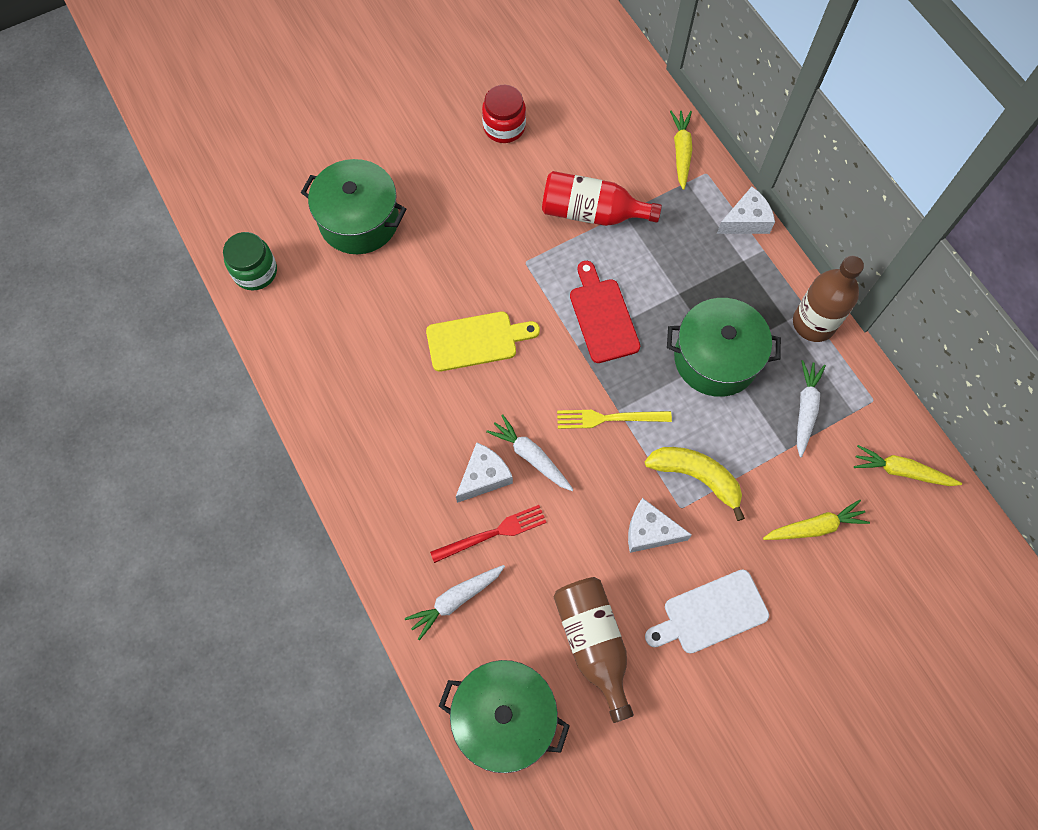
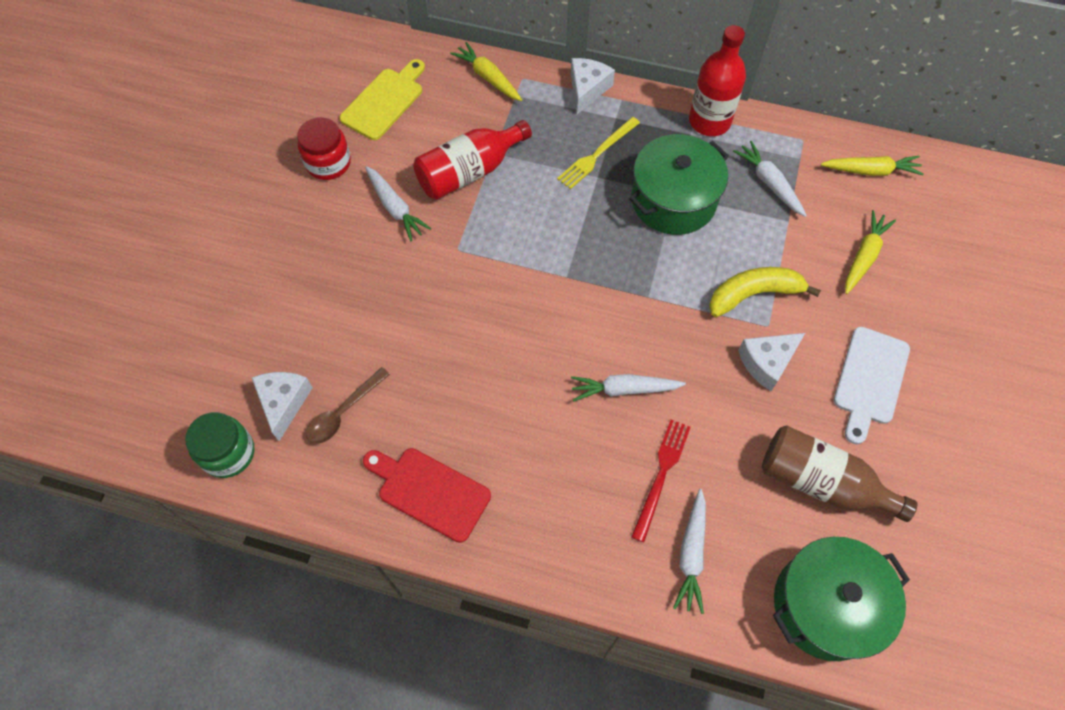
camera: 45 degrees left, 5 degrees down
(343, 307) = (343, 412): none -> brown spoon
(359, 220) = (281, 332): green pot -> none
(476, 341) = (485, 341): yellow cutting board -> yellow cutting board (384, 101)
(484, 476) = (606, 438): white cheese -> white cheese (283, 403)
(515, 197) = (395, 208): none -> white carrot
(602, 316) = (561, 239): red cutting board -> red cutting board (429, 491)
(609, 418) = (648, 309): yellow fork -> yellow fork (597, 154)
(813, 323) = (709, 121): brown bottle -> red bottle
(901, 471) = (871, 171): yellow carrot -> yellow carrot turned 150 degrees counterclockwise

